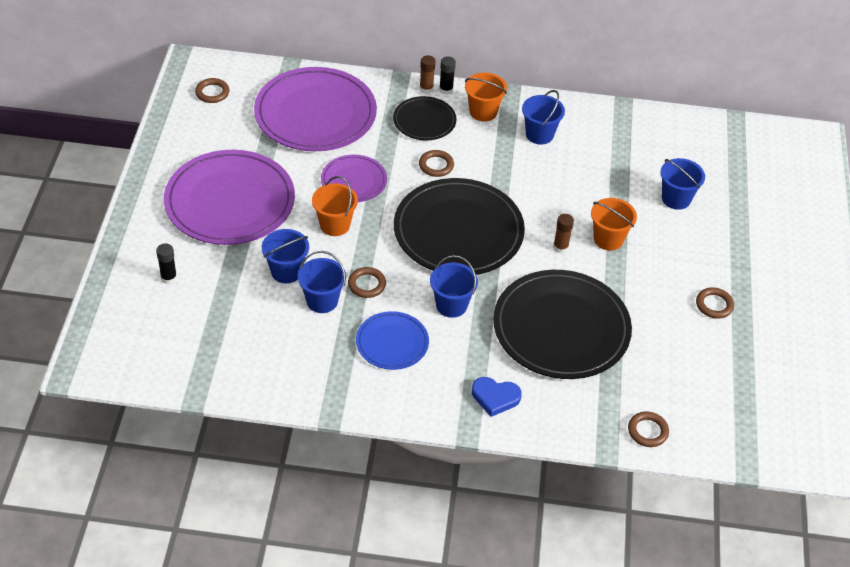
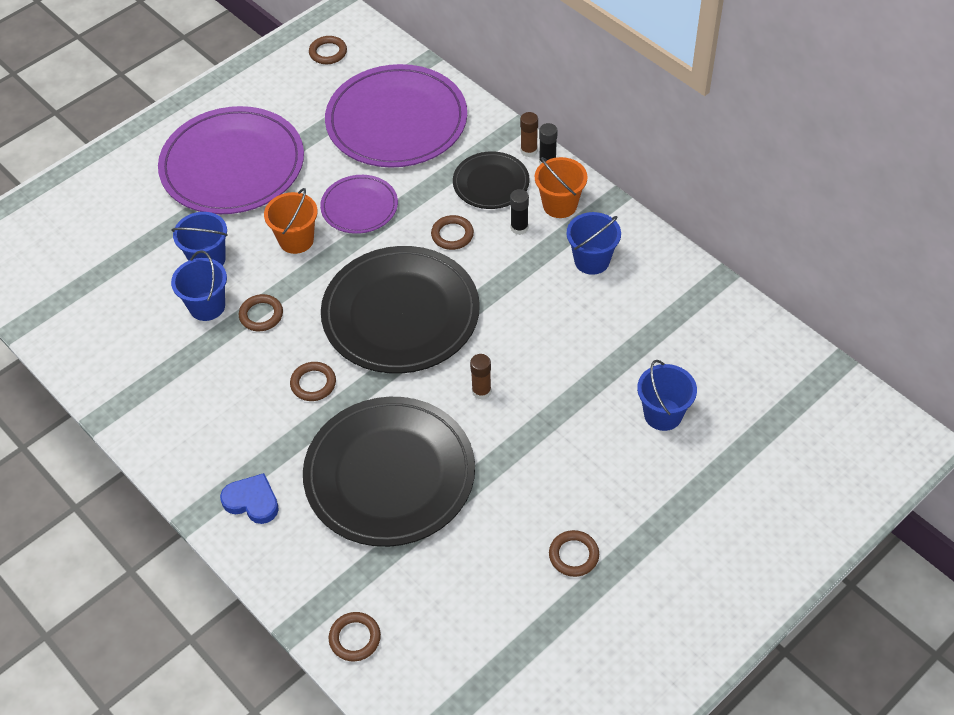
camera: 45 degrees right, 5 degrees up
(168, 278) = (110, 207): black glue stick -> black glue stick (519, 228)
(392, 343) = (222, 385): blue plate -> none
(451, 305) = (313, 383): blue bucket -> brown ring
(495, 397) = (252, 501): blue heart -> blue heart turned 150 degrees clockwise
(608, 239) = (540, 413): orange bucket -> none

